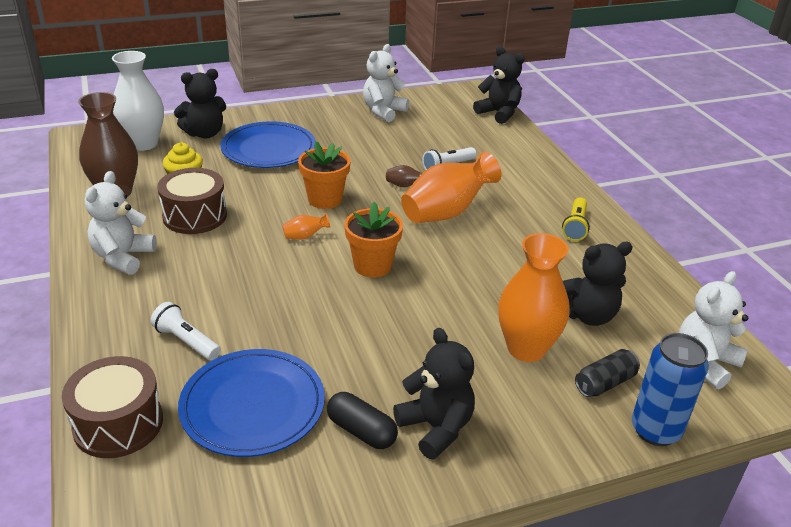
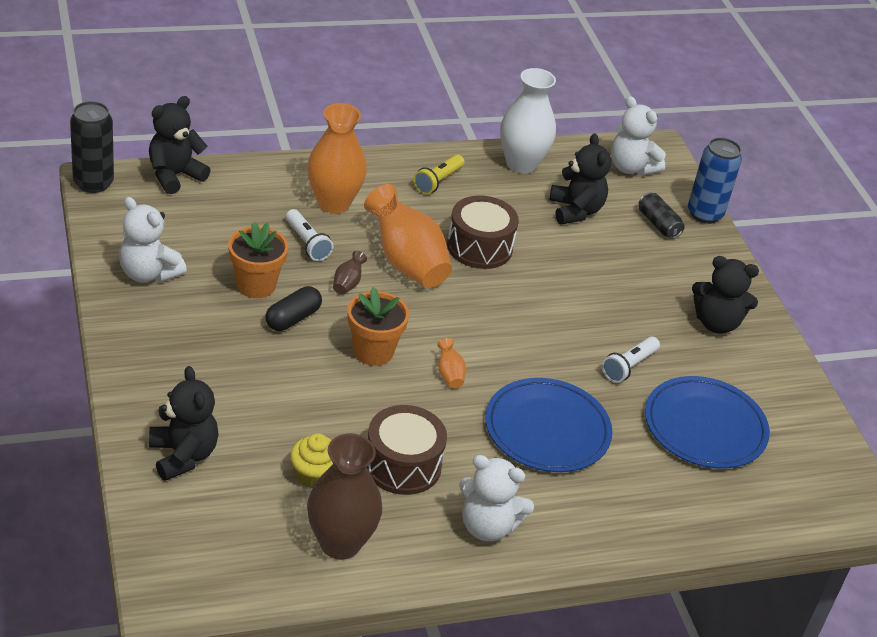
camera: 90 degrees left, 5 degrees up
(118, 424) = (736, 513): brown drum -> brown drum (479, 247)
(143, 144) = (204, 522): white vase -> white vase (521, 164)
(186, 341) = (627, 470): white flashlight -> white flashlight (629, 366)
(268, 149) = (240, 392): blue plate -> blue plate (547, 429)
(361, 431) = (725, 364): black capsule -> black capsule (293, 318)
(372, 266) = (504, 330): orange flower pot -> orange flower pot (256, 285)
(436, 428) = (716, 323): black teddy bear -> black teddy bear turned 135 degrees counterclockwise
(471, 88) = (93, 183): none -> black can
(526, 348) = (621, 255): orange vase -> orange vase (333, 203)
(575, 226) = (438, 181): yellow flashlight -> yellow flashlight turned 105 degrees clockwise

